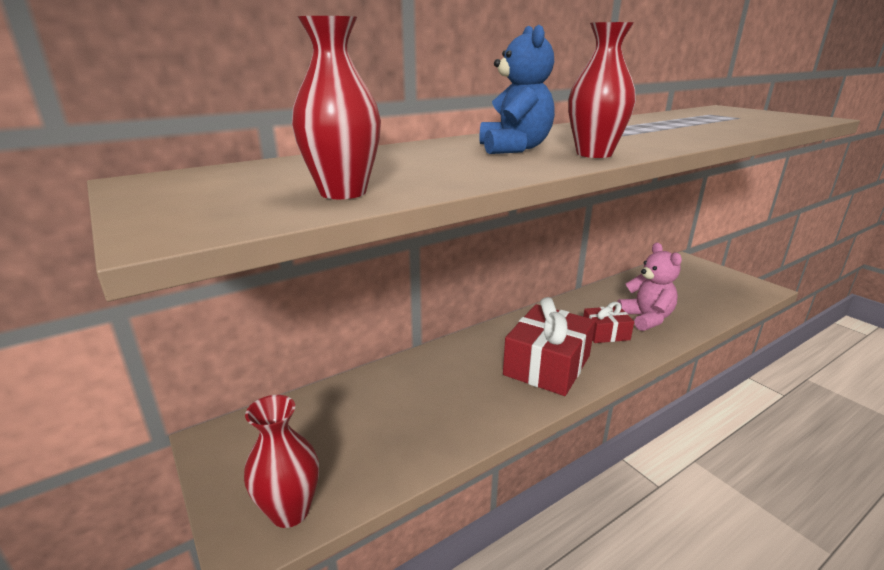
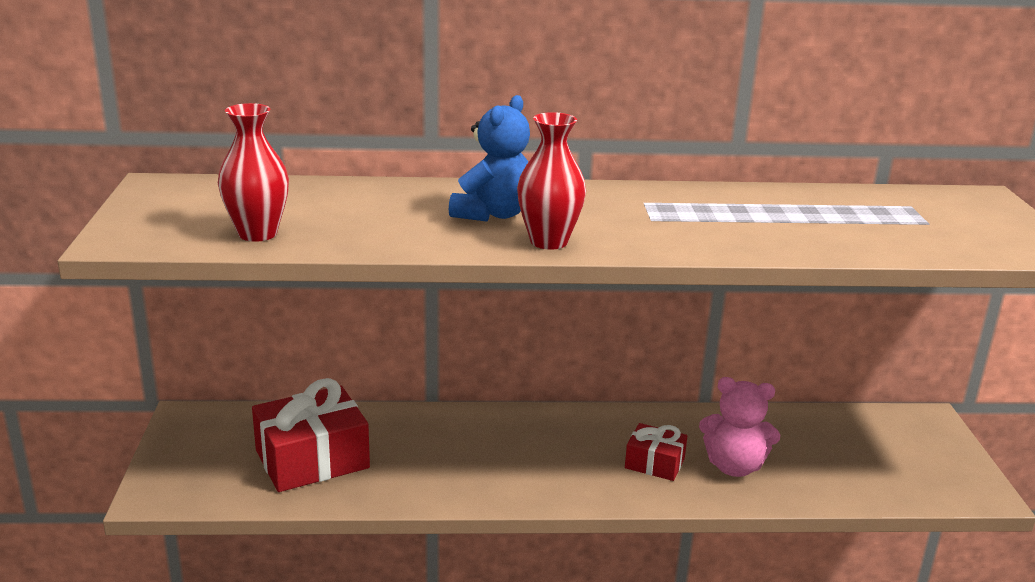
camera: 30 degrees right, 0 degrees up
(290, 511) = (194, 489): red vase -> none
(547, 365) = (538, 469): red gift -> red gift (312, 459)
(646, 318) = (734, 466): pink teddy bear -> pink teddy bear turned 90 degrees clockwise

